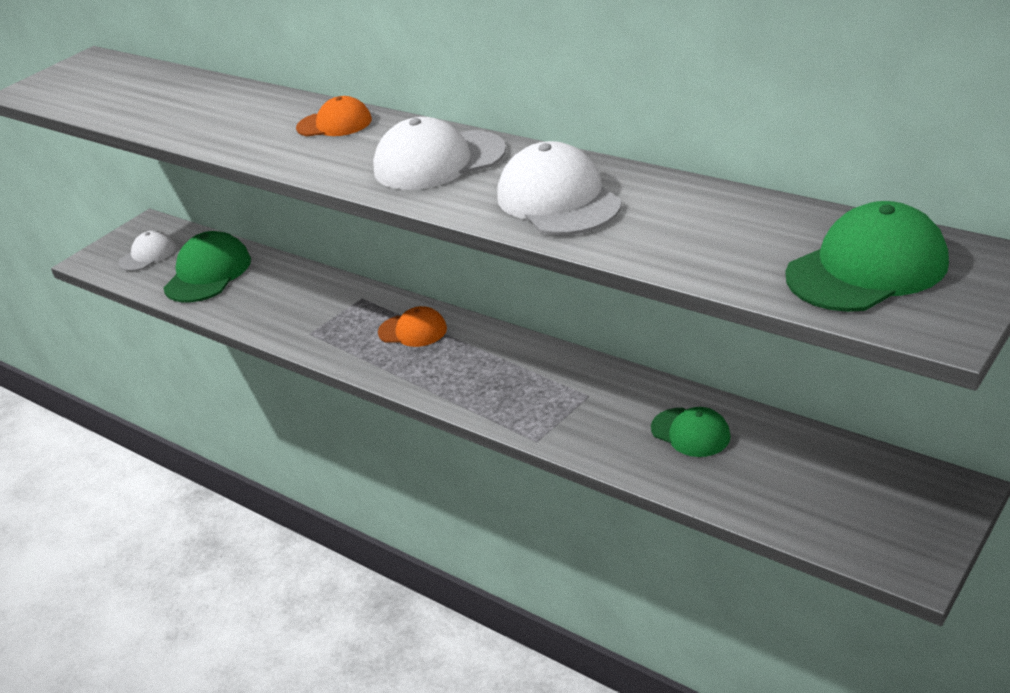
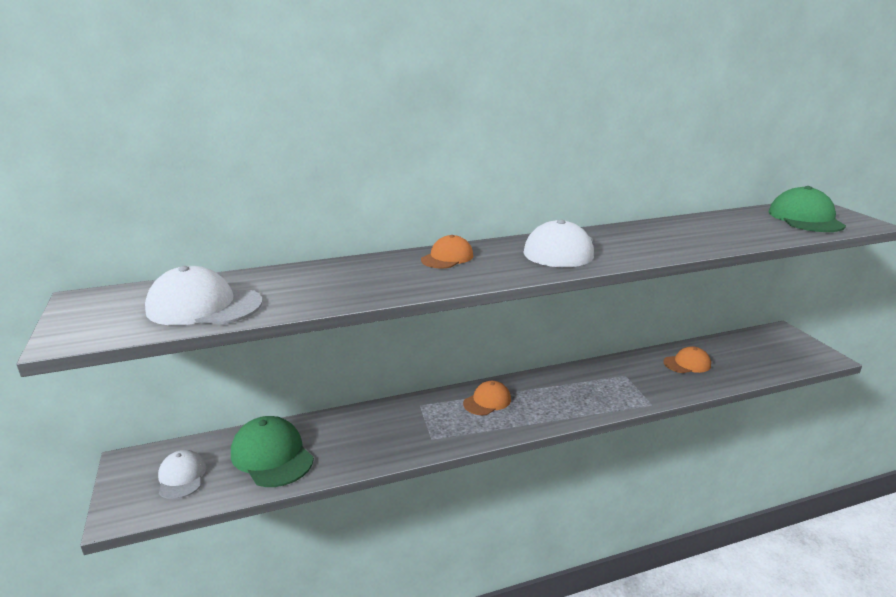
camera: 60 degrees left, 10 degrees down
(558, 200) = (658, 241): white cap -> white cap (204, 306)
(690, 432) = (687, 364): green cap -> orange cap

